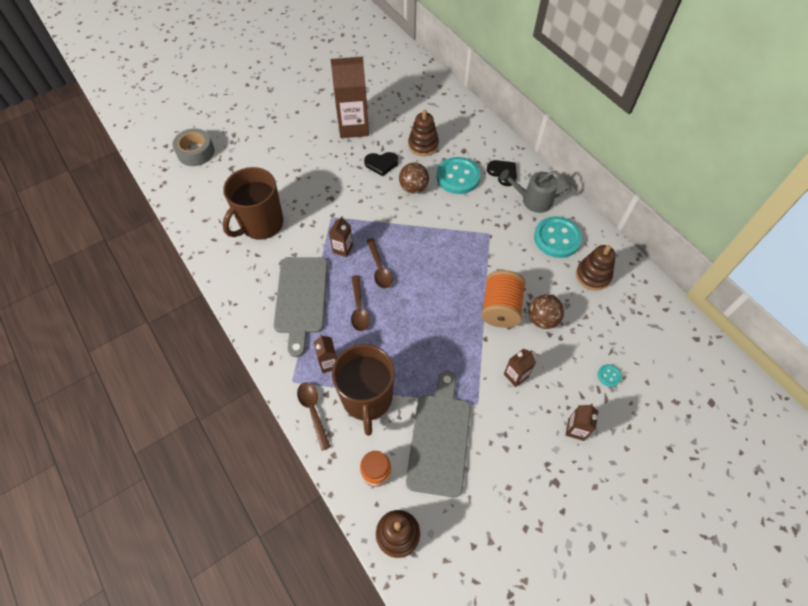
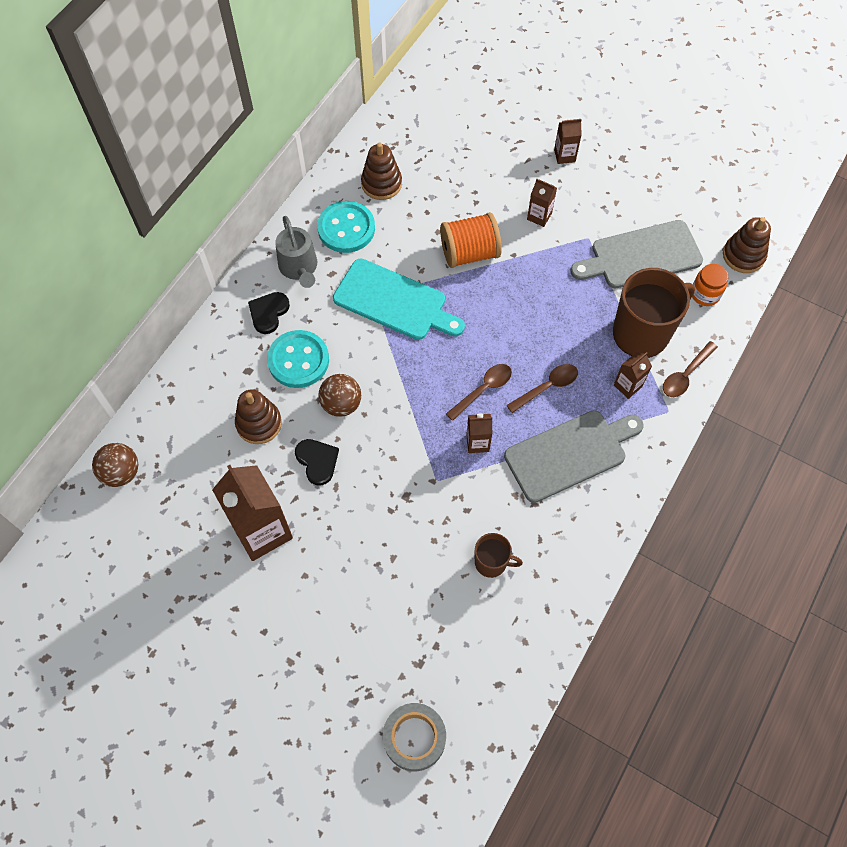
camera: 115 degrees left, 5 degrees up
(261, 223) = (491, 562): brown mug -> brown mug, size x0.51
(478, 244) = (394, 301): none -> turquoise cutting board
(542, 319) = (462, 213): brown ball -> brown ball (121, 472)
(609, 376) = (494, 144): turquoise button -> none

